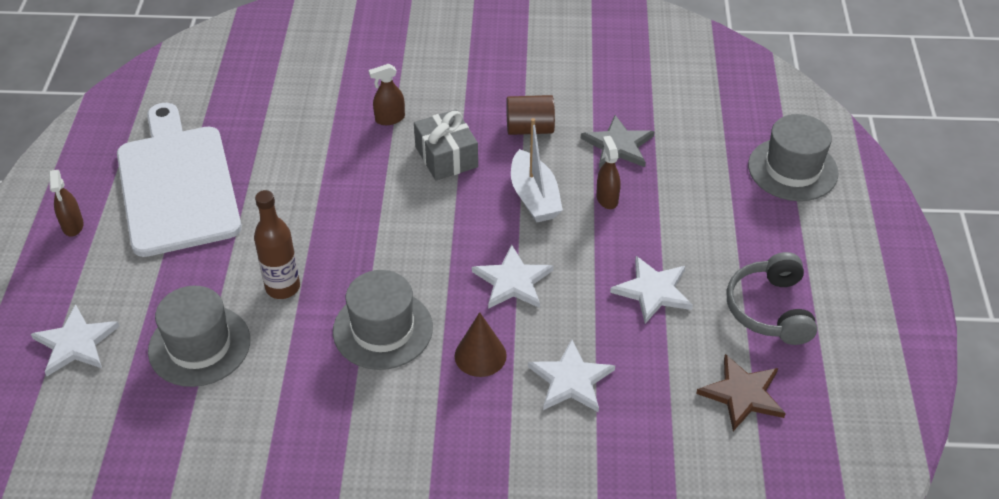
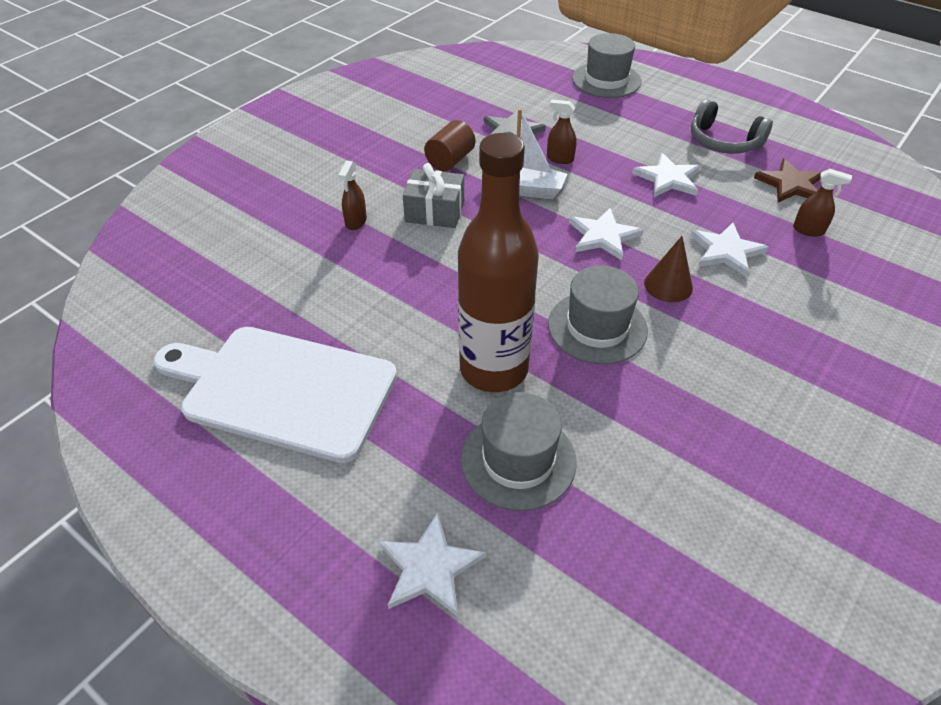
camera: 55 degrees left, 0 degrees up
(73, 226) = (249, 501): brown spray bottle -> brown spray bottle (808, 230)
(283, 287) = (493, 369): brown bottle -> brown bottle, size x1.83

